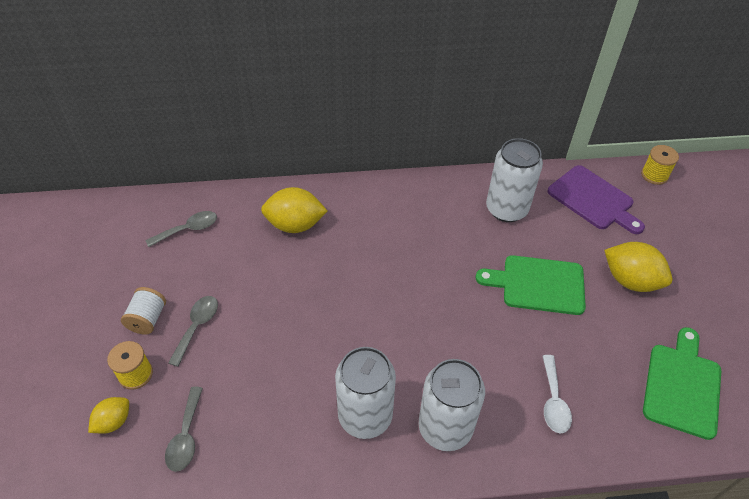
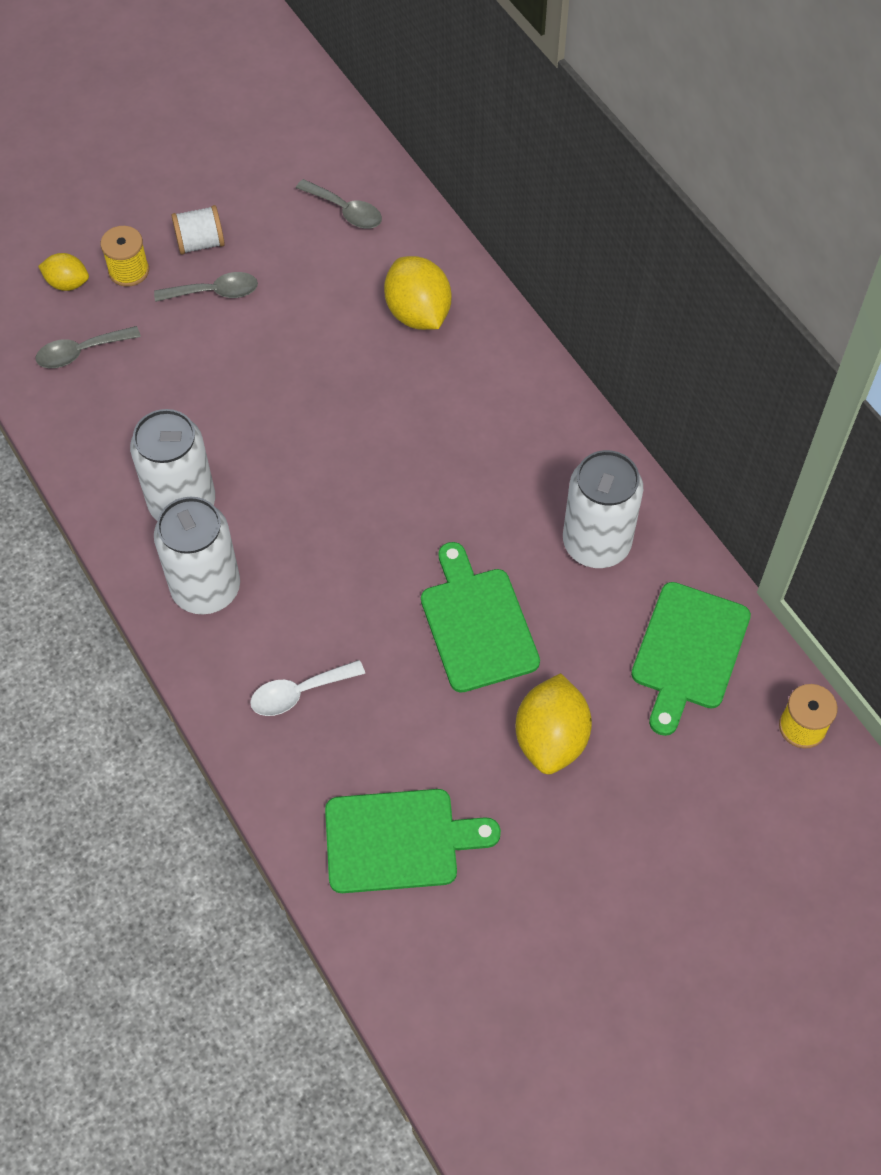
camera: 65 degrees right, 10 degrees up
(593, 199) = (688, 651): purple cutting board -> green cutting board

